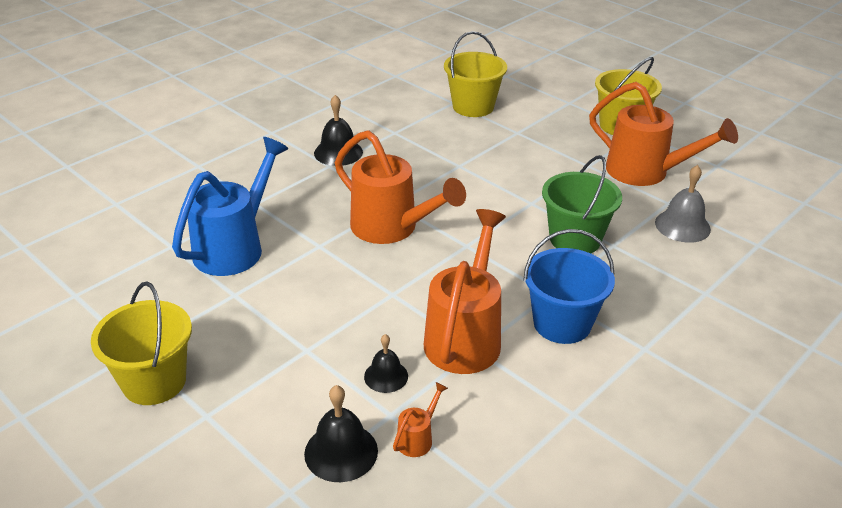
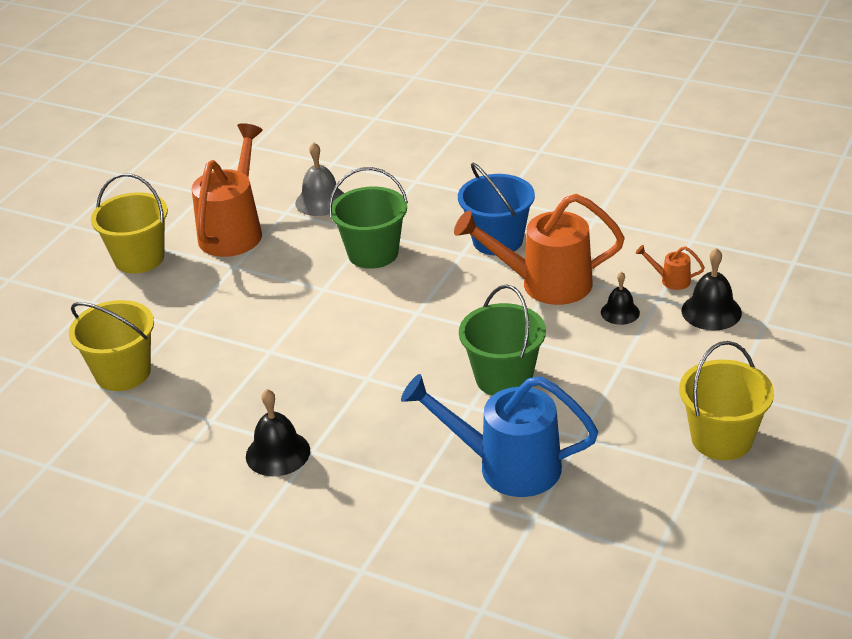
camera: 105 degrees left, 0 degrees up
(341, 272) = (504, 378): none -> green bucket
(391, 228) = (414, 366): orange watering can -> none

